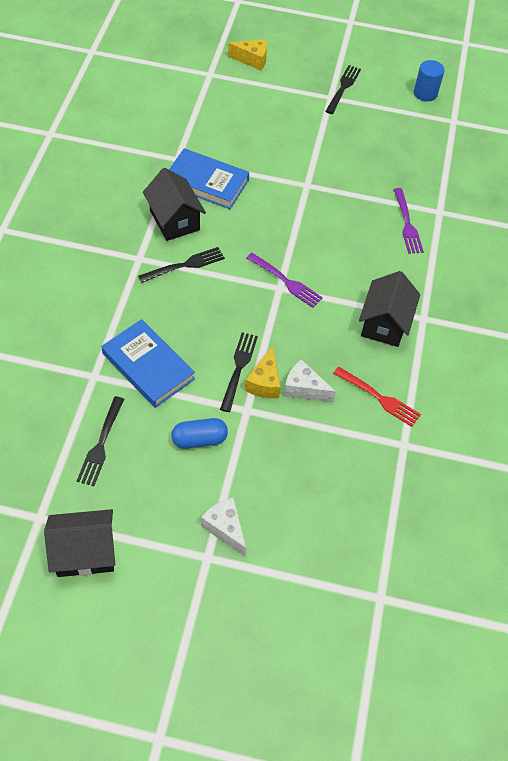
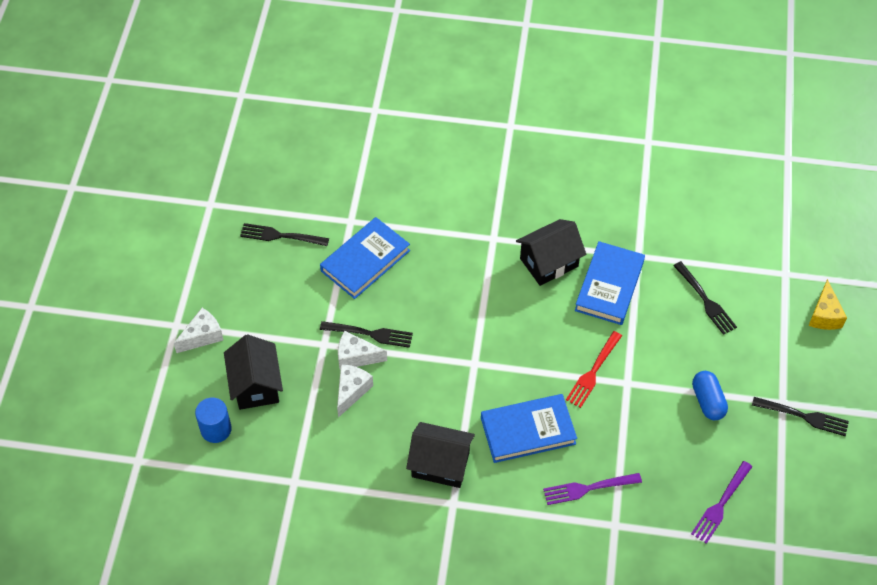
camera: 90 degrees right, 0 degrees up
(85, 552) = (180, 239): black house -> black house (256, 385)
(185, 265) = (490, 277): black fork -> black fork (705, 300)
(199, 439) = (289, 309): blue capsule -> blue capsule (707, 401)
(264, 382) = (356, 357): yellow cheese -> white cheese
(286, 281) = (483, 369): purple fork -> purple fork (721, 504)
(351, 257) = (528, 430): none -> blue book
(379, 398) = (346, 459): red fork -> red fork (593, 372)
(425, 93) = (822, 514): blue cylinder -> blue cylinder (216, 429)

